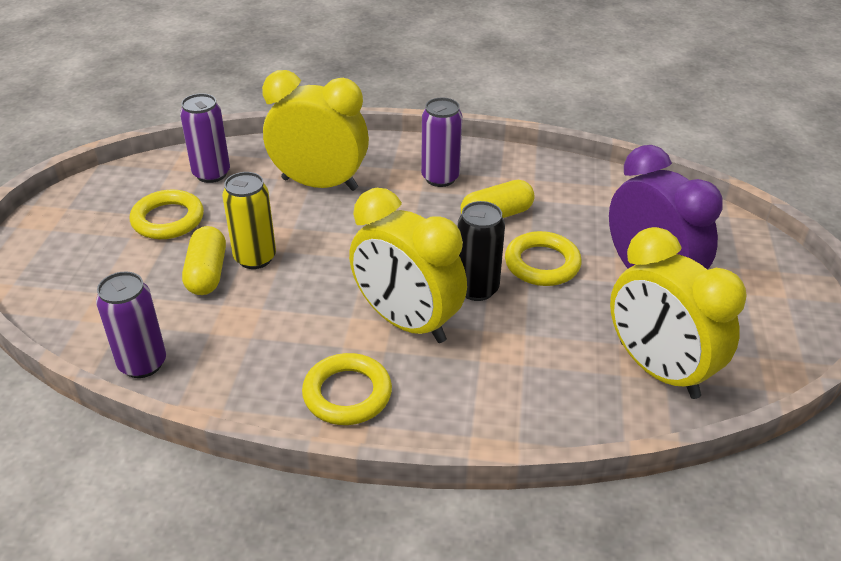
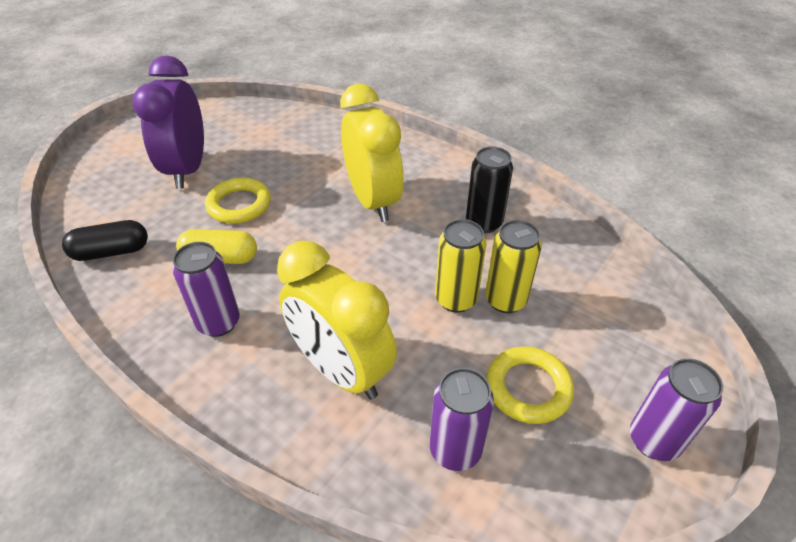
camera: 150 degrees left, 5 degrees up
(142, 364) = (576, 240): purple can -> purple can (653, 440)
(207, 273) = (505, 300): yellow capsule -> yellow can
(347, 394) = (443, 174): yellow ring -> none
(476, 289) = (304, 205): black can -> black can (484, 223)
(592, 188) = (111, 252): none -> black capsule
(658, 370) = (258, 127): yellow clock -> none

